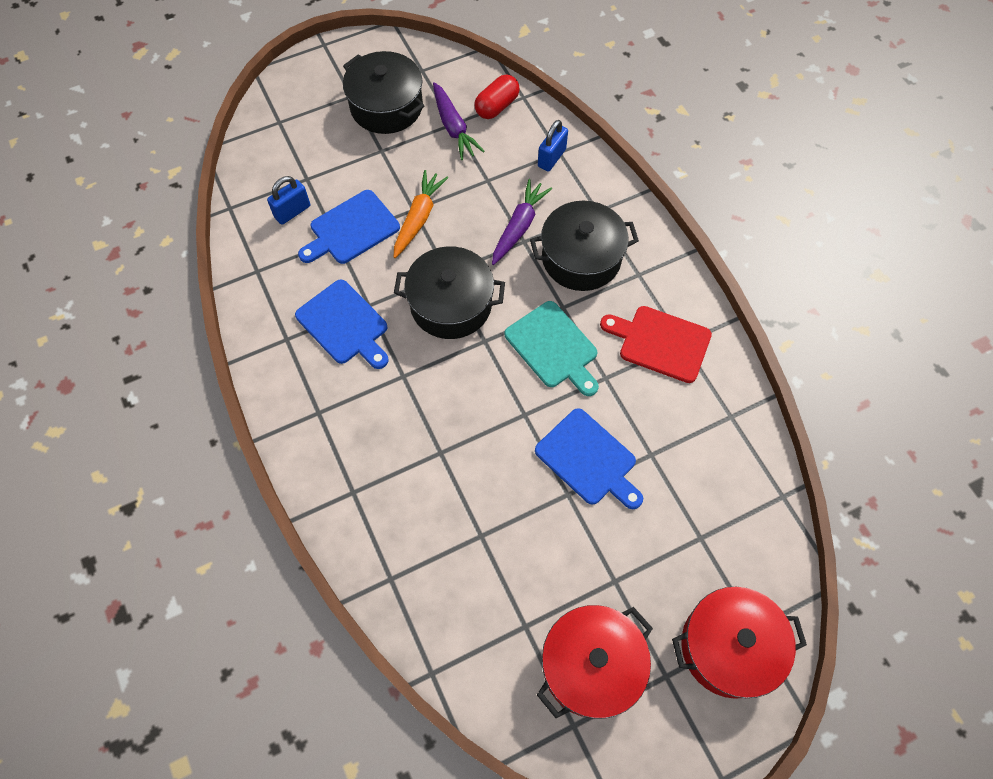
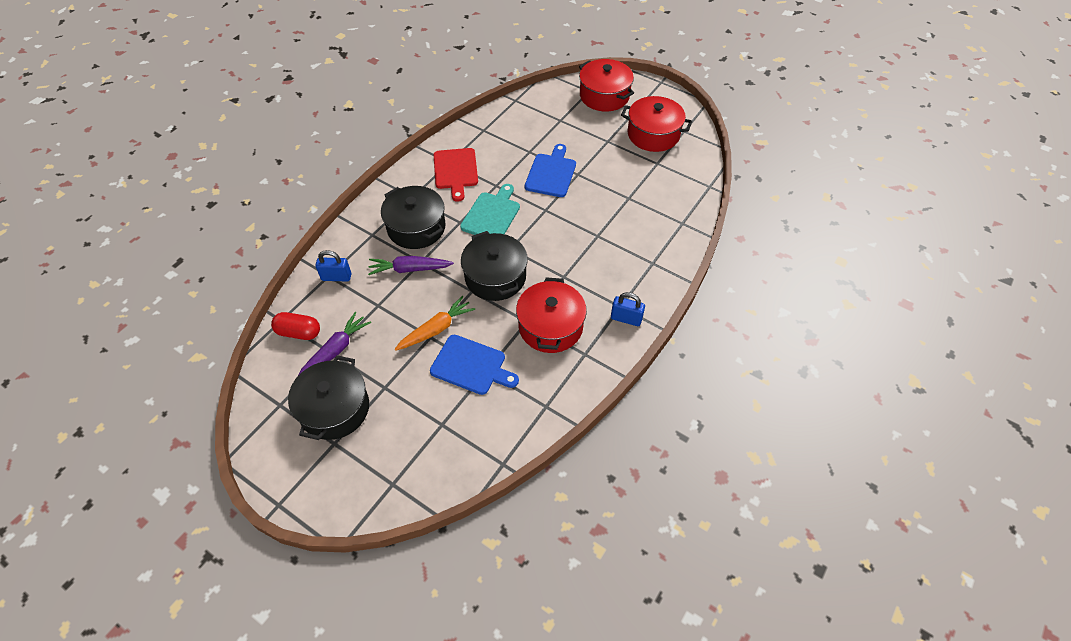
camera: 120 degrees left, 10 degrees down
(292, 212) = (479, 415): blue padlock -> blue padlock (626, 319)
(344, 325) = (550, 326): blue cutting board -> red pot
(419, 218) = (436, 329): orange carrot -> orange carrot turned 150 degrees clockwise

